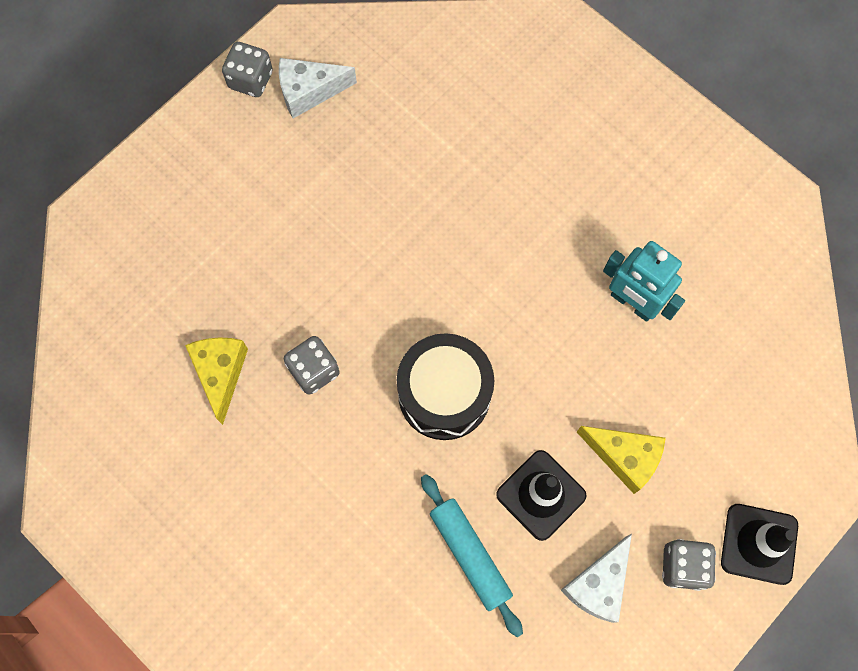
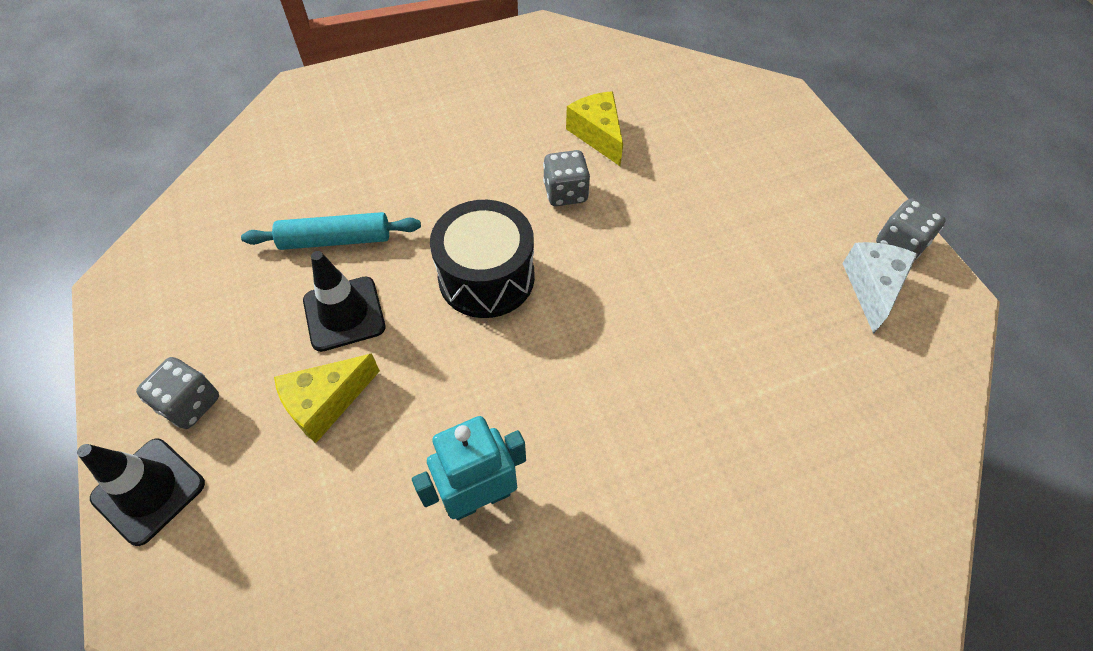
camera: 115 degrees right, 15 degrees down
(221, 373) = (598, 135): yellow cheese -> yellow cheese turned 135 degrees counterclockwise
(598, 584) = (235, 323): white cheese -> none

